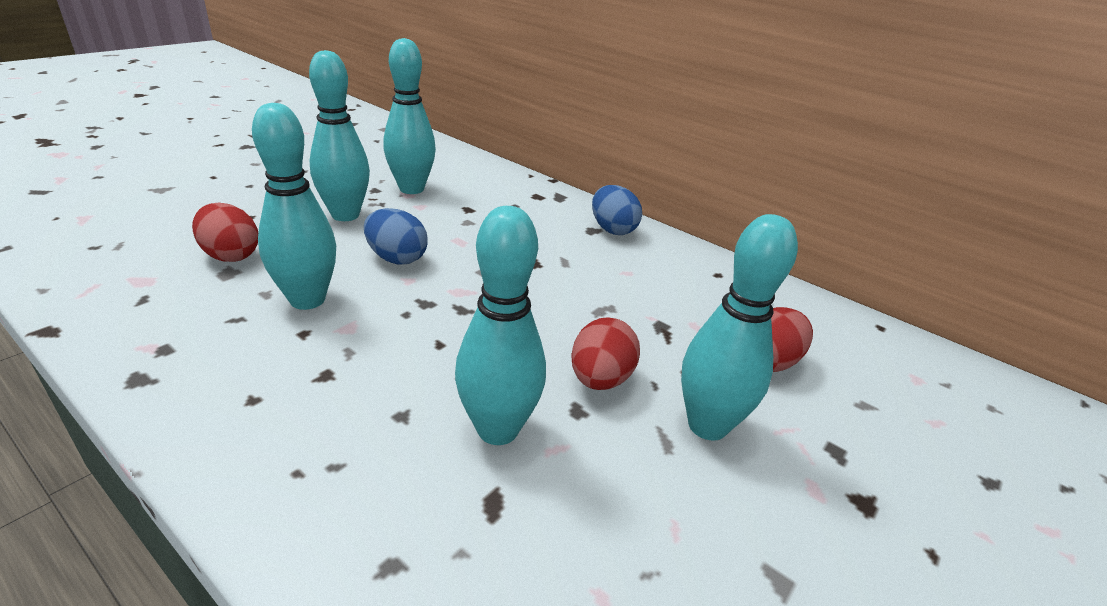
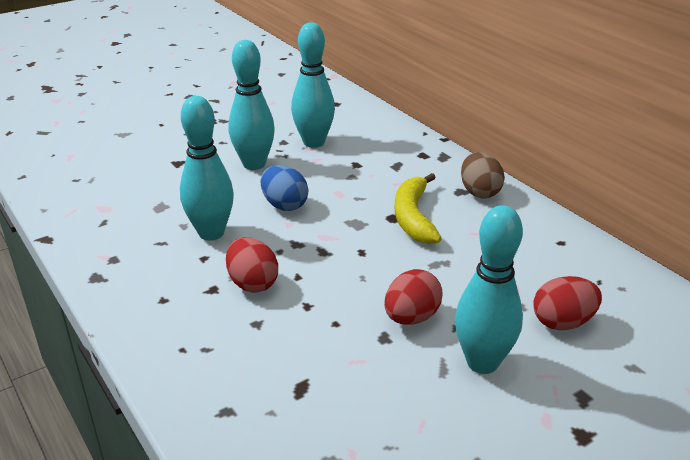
camera: 20 degrees right, 0 degrees up
(231, 255) = (164, 193): red egg -> red egg (252, 283)
(498, 429) = (320, 342): turquoise bowling pin -> none
(554, 261) = (413, 217): none -> yellow banana
(612, 229) = (479, 192): blue egg -> brown egg

